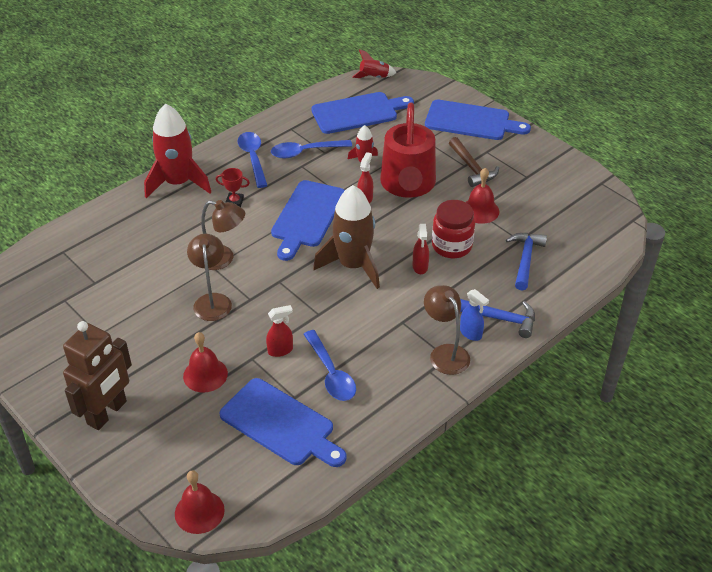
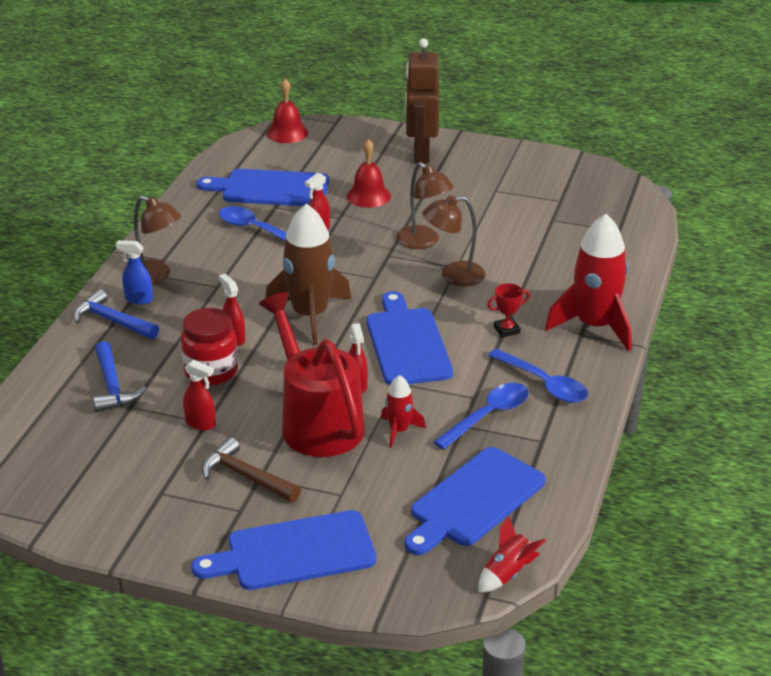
camera: 150 degrees right, 10 degrees down
(480, 210) = (201, 423): red bell -> red spray bottle
(501, 319) = (112, 321): blue hammer -> blue hammer turned 45 degrees clockwise

